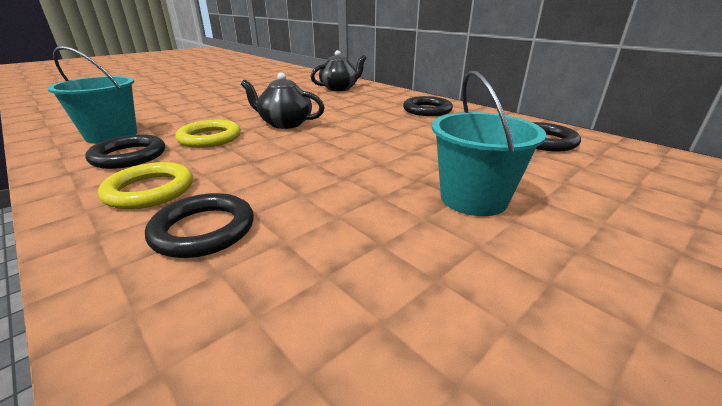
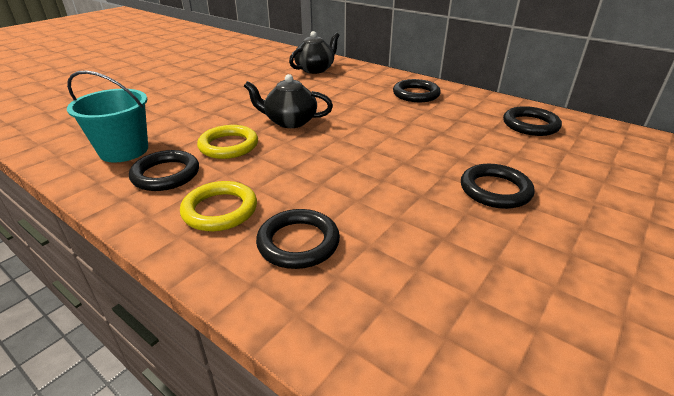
camera: 10 degrees left, 5 degrees up
(473, 198) = (495, 190): turquoise bucket -> black ring

